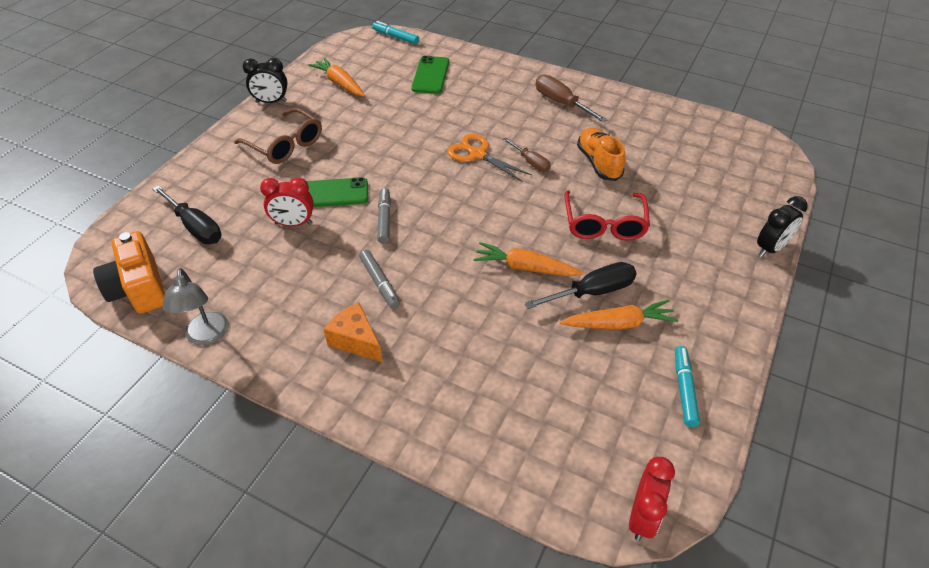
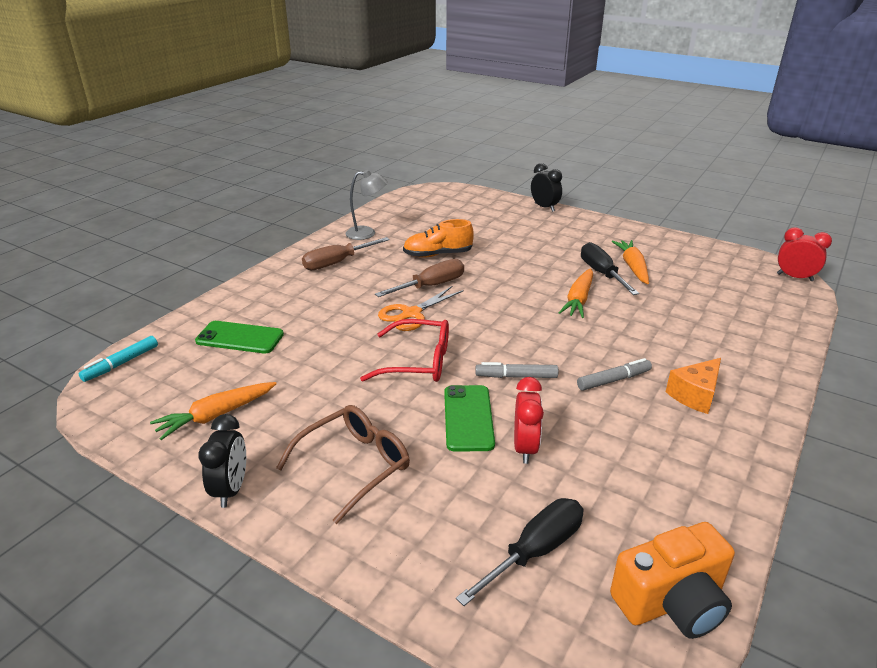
camera: 85 degrees left, 15 degrees down
(207, 336) = (730, 512): grey lamp -> grey lamp (367, 233)
(530, 162) = (430, 286): brown screwdriver -> brown screwdriver, size x1.58
(604, 224) = (520, 261): red glasses -> red glasses (418, 362)
(684, 389) = (685, 252): turquoise marker -> none

